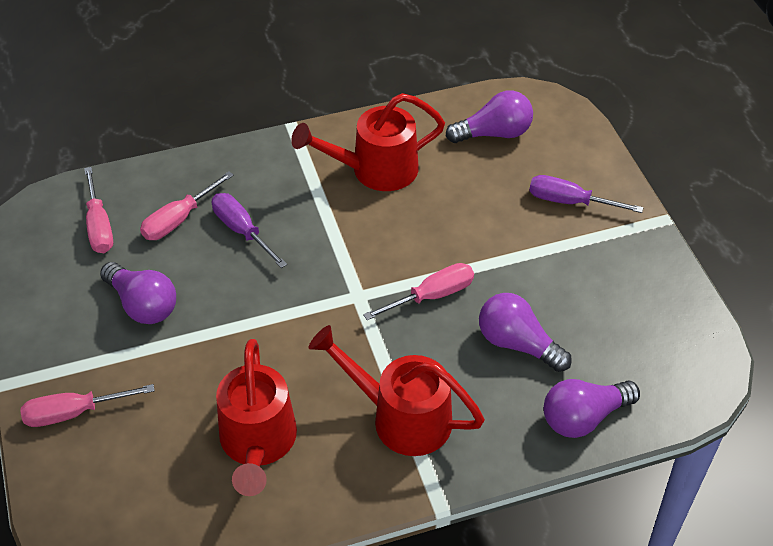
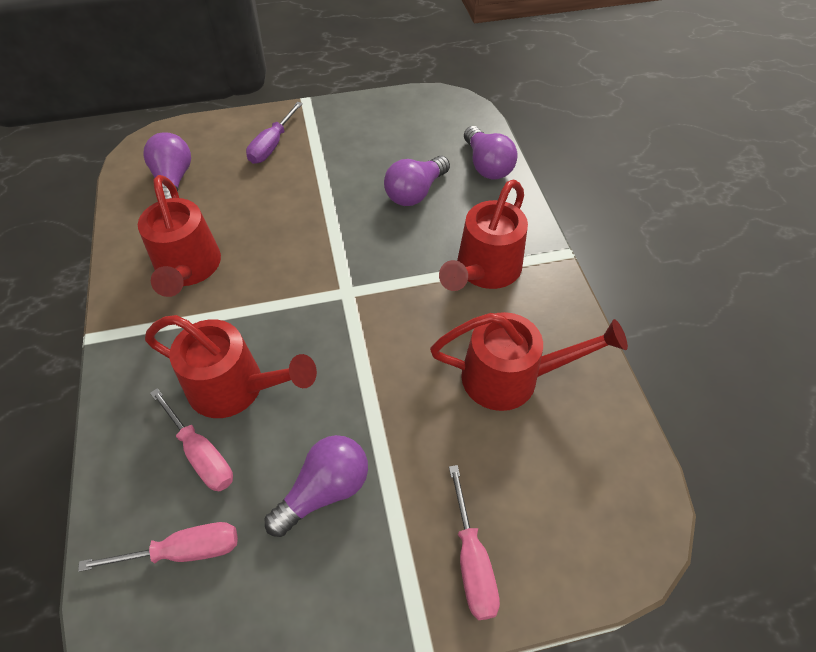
camera: 85 degrees left, 5 degrees up
(241, 230) = (236, 388): purple screwdriver -> red watering can
(433, 295) = (356, 239): pink screwdriver -> none

